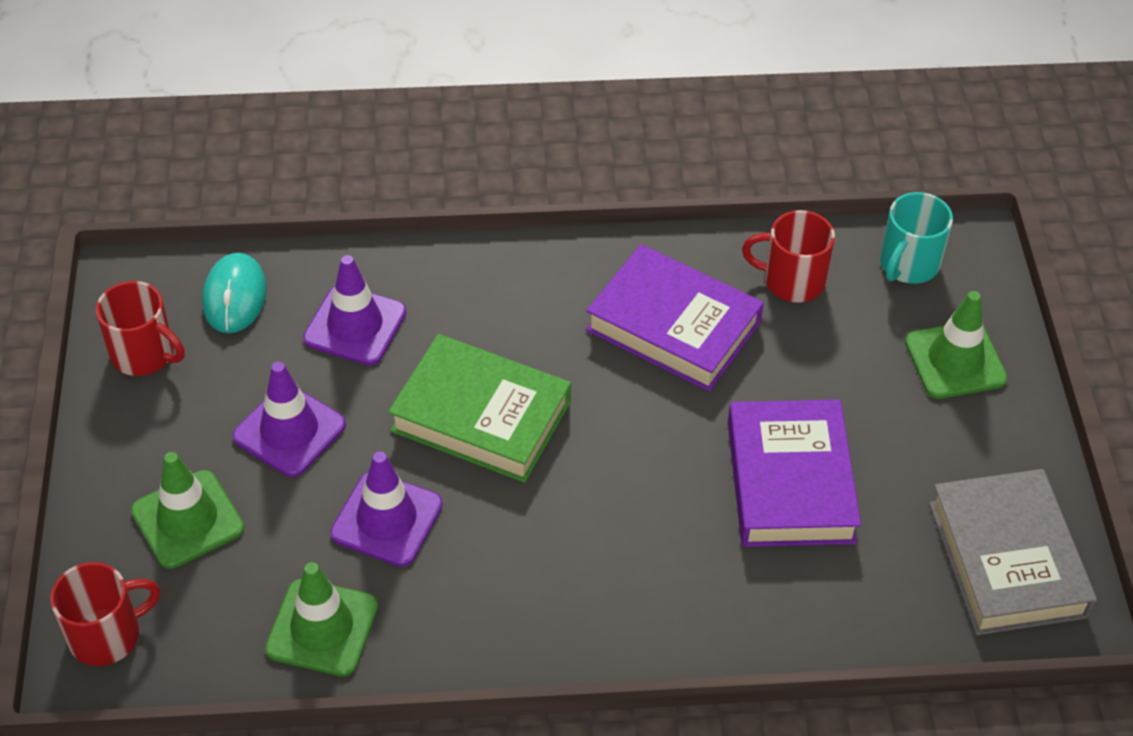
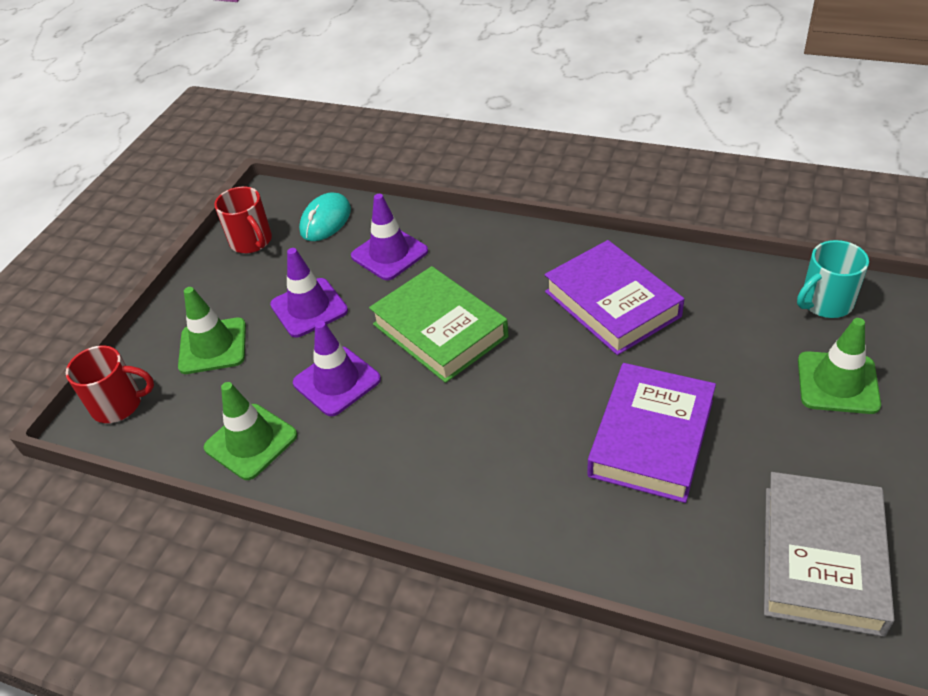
camera: 30 degrees right, 5 degrees down
(792, 281) = (721, 293): red mug -> none

